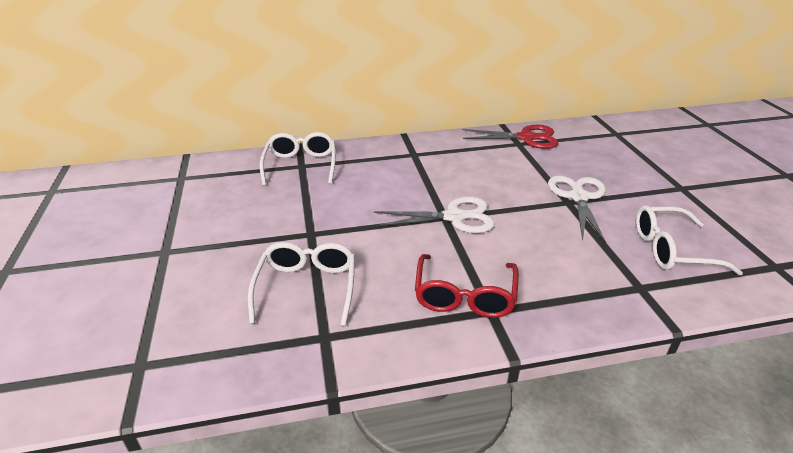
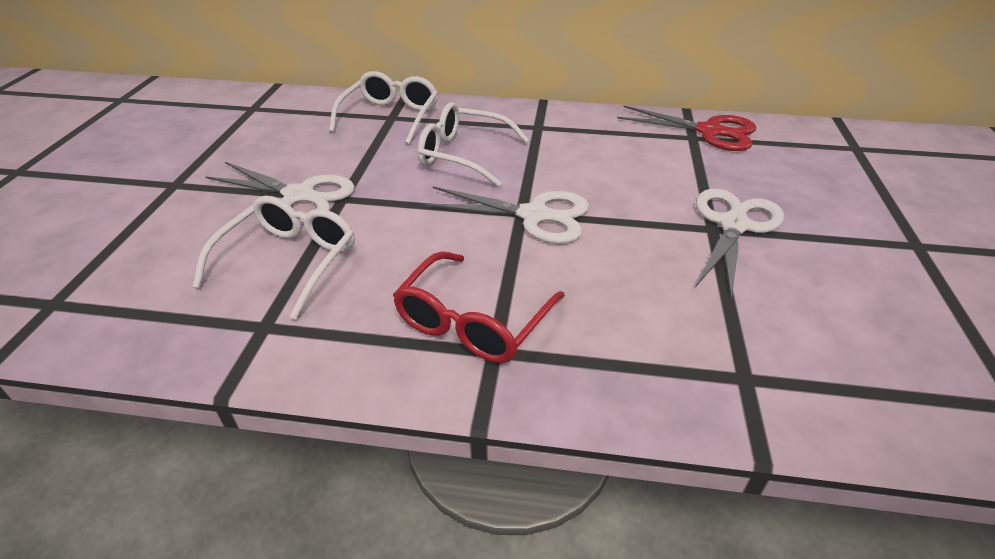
camera: 20 degrees right, 5 degrees up
(276, 239) = (299, 195): none -> white scissors
(671, 250) = (837, 334): white glasses -> white glasses (463, 155)

